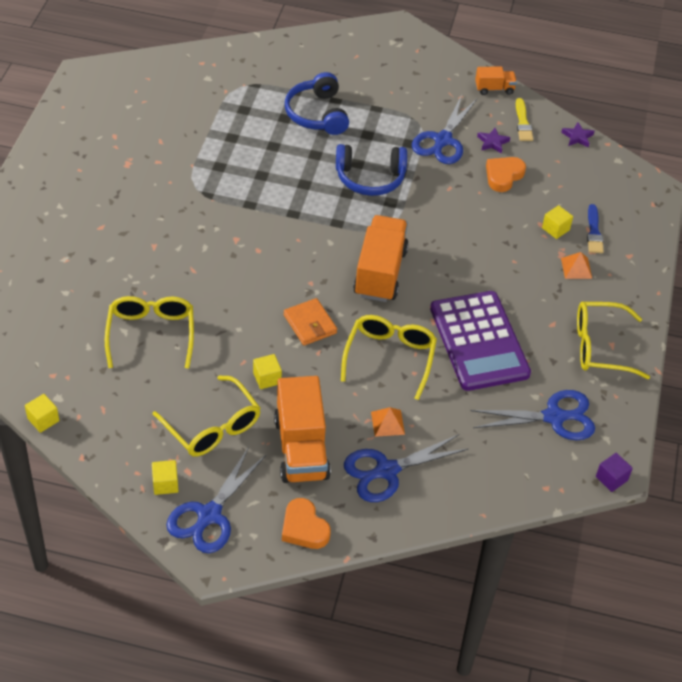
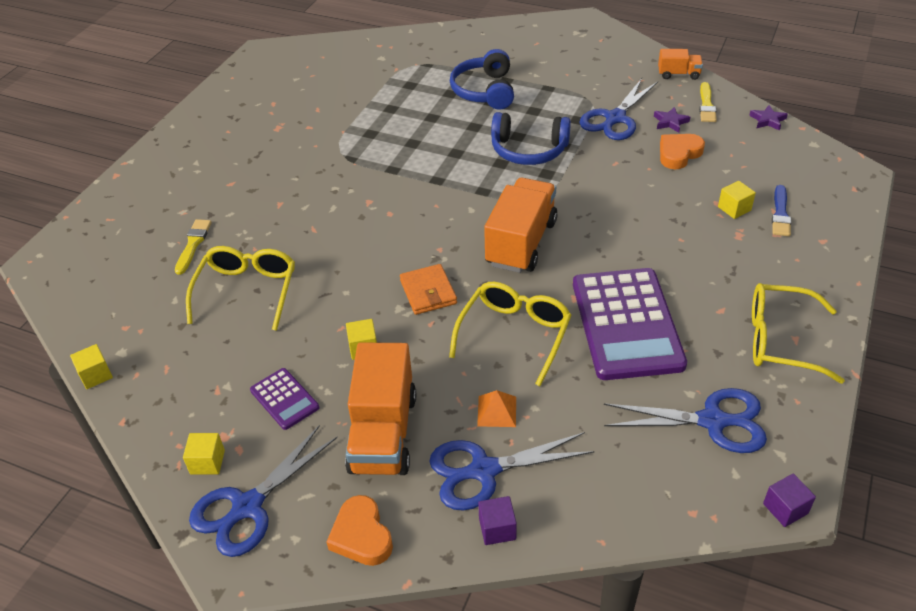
camera: 15 degrees right, 5 degrees down
(86, 292) = (193, 244): none -> yellow brush
(213, 427) = (284, 399): yellow glasses -> purple calculator
(405, 513) = (497, 529): none -> purple cube
(576, 268) = (756, 250): orange pyramid -> none

